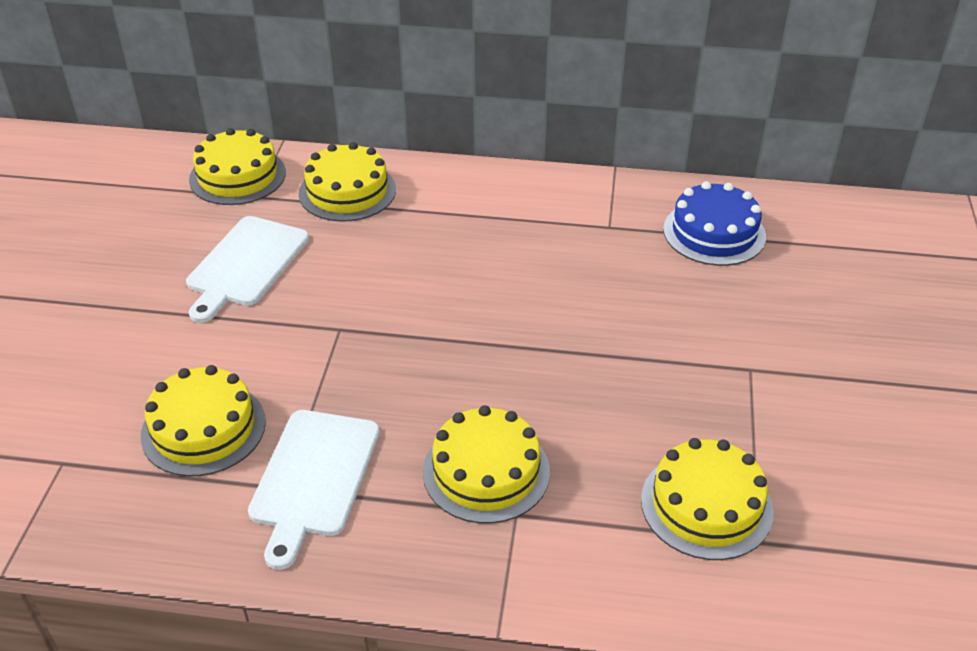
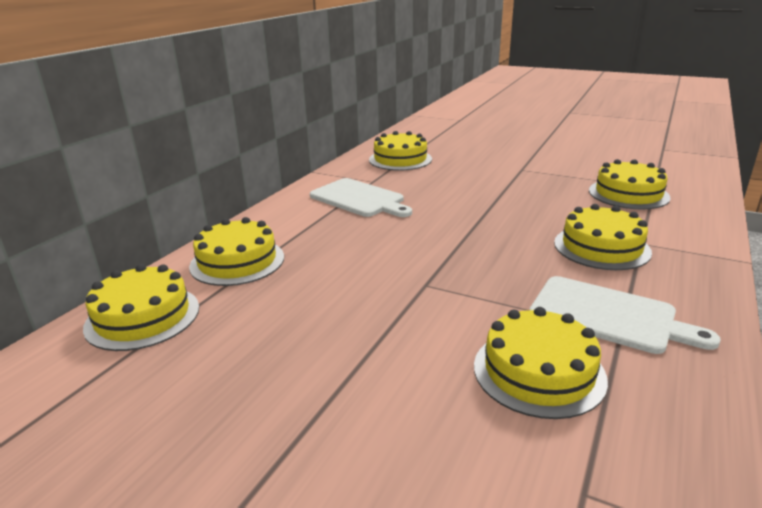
camera: 70 degrees left, 15 degrees down
(246, 264) = (299, 324): white cutting board -> white cutting board (359, 199)
(714, 233) = (400, 159): blue cake -> yellow cake

